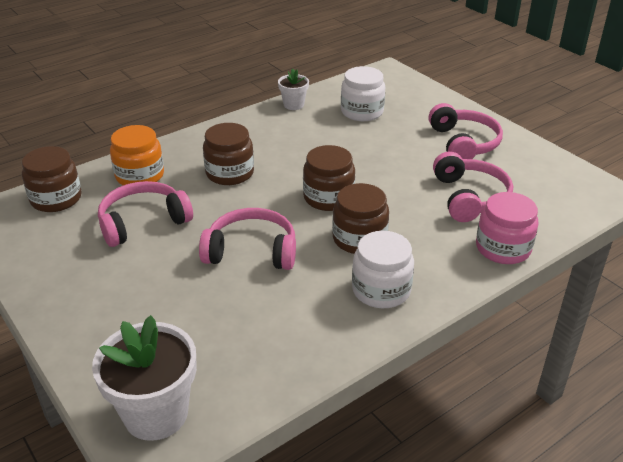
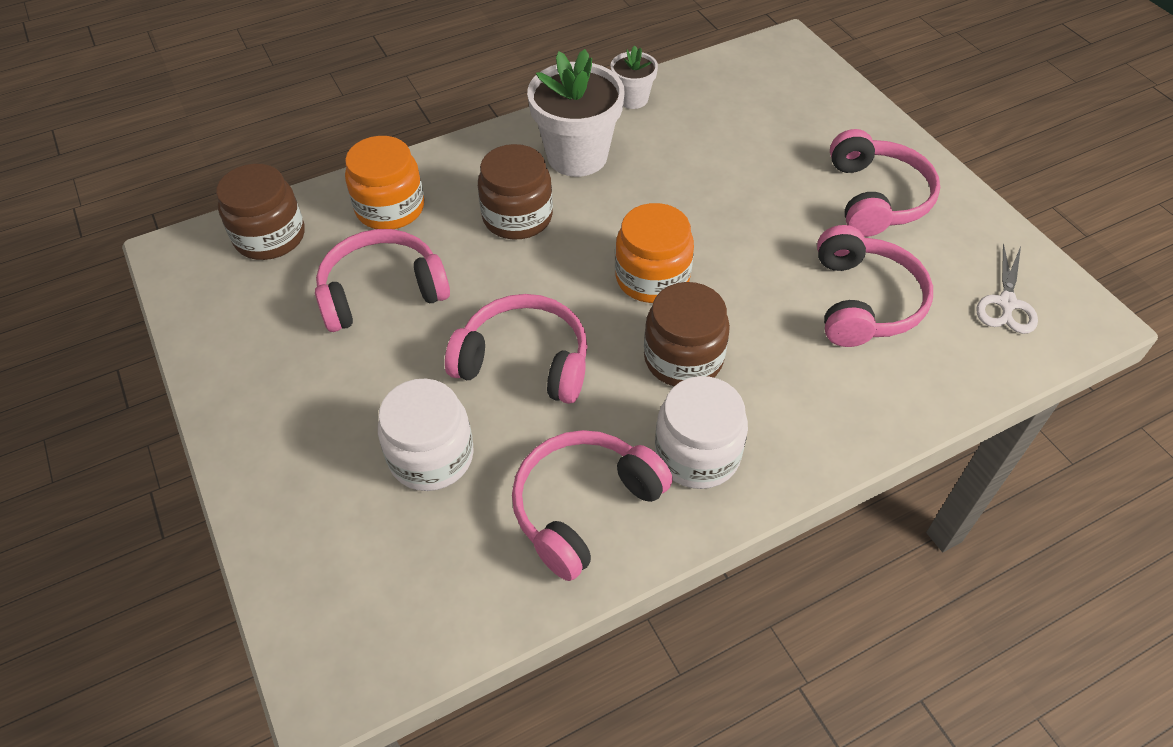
camera: 10 degrees right, 15 degrees up
(156, 414) = (348, 620): white flower pot -> white flower pot (577, 156)
(311, 328) = (584, 507): none -> pink headphones
(328, 197) = (652, 278): brown jar -> orange jar
(362, 112) = (732, 122): white jar -> white jar (431, 456)
(503, 248) = (895, 402): pink jar -> none
(559, 190) = (1006, 303): none -> white scissors

